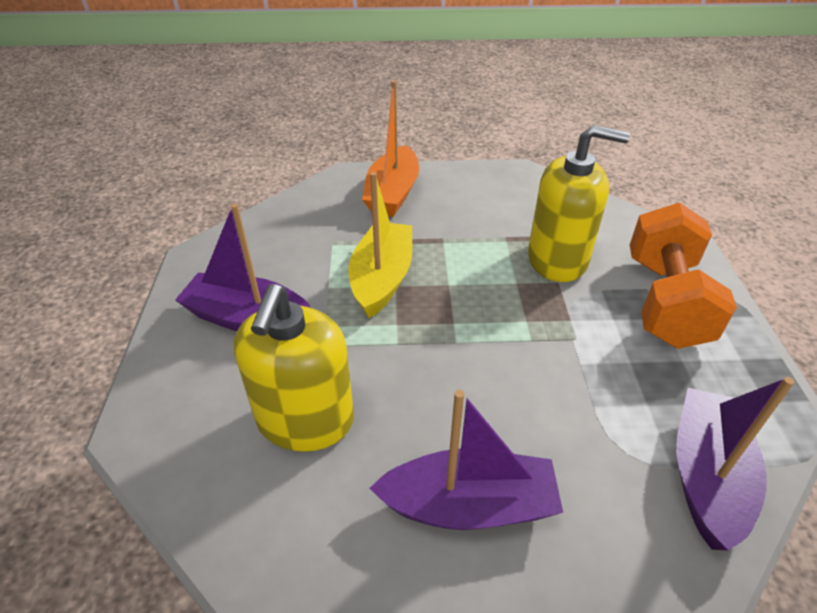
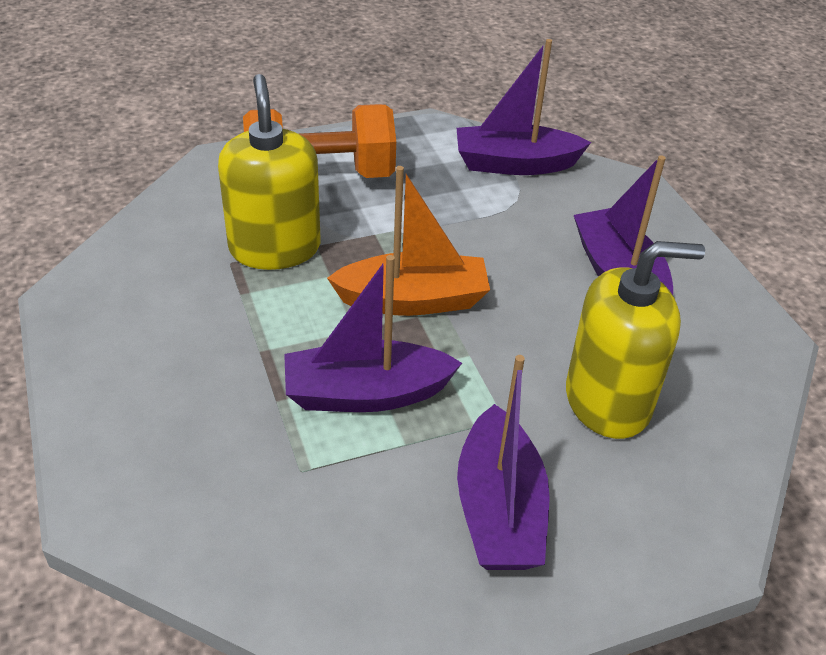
camera: 110 degrees left, 0 degrees up
(382, 278) = (366, 394): yellow boat -> purple boat
(392, 194) = (154, 430): orange boat -> orange boat (413, 300)

